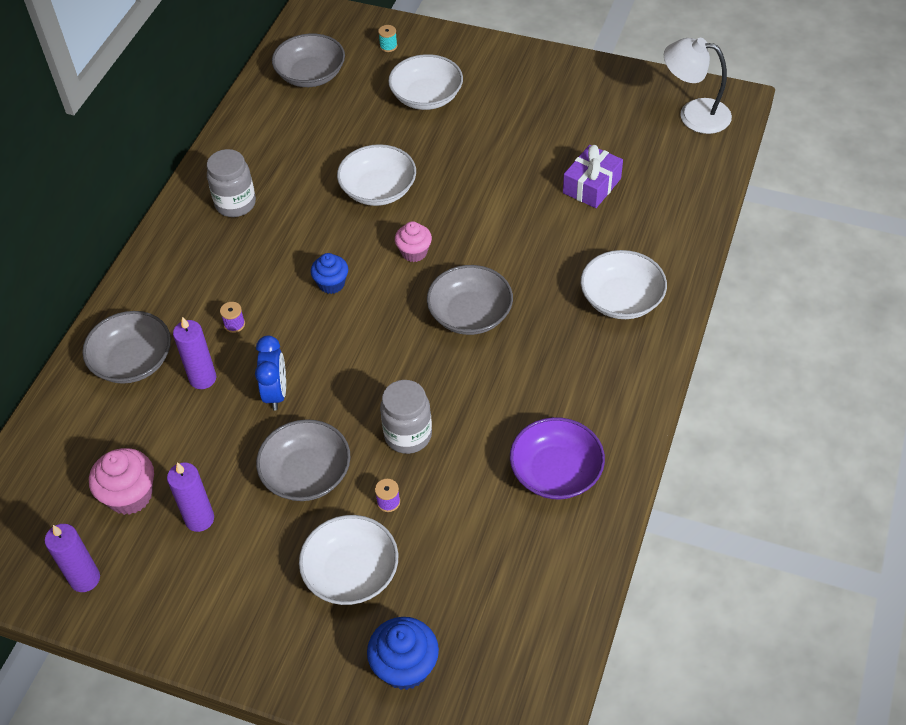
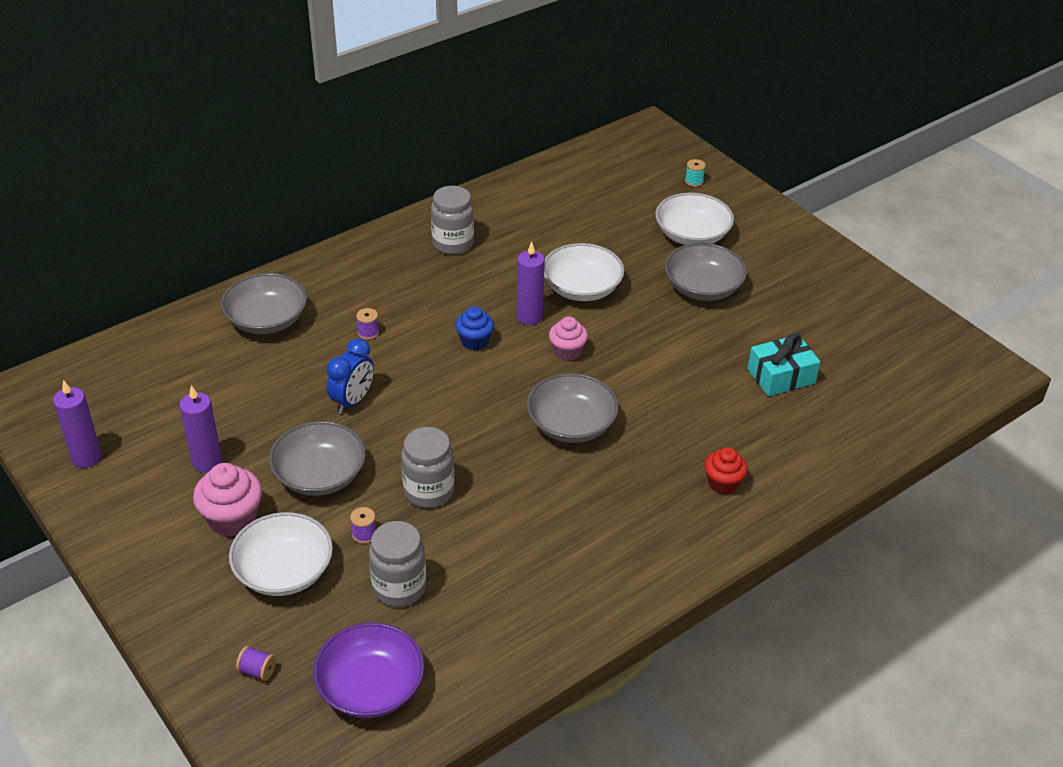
camera: 30 degrees right, 10 degrees down
(130, 495) = (173, 416): pink cupcake -> pink cupcake (232, 519)
(203, 378) = (306, 360): purple candle -> purple candle (529, 317)
(311, 75) = (605, 175): grey bowl -> grey bowl (702, 288)
(405, 667) = (257, 671): blue cupcake -> purple spool
(455, 529) = (399, 587): none -> grey jar
(556, 472) = (529, 592): purple bowl -> purple bowl (370, 687)
(592, 186) = (781, 376): purple gift -> turquoise gift
(621, 299) = (723, 483): white bowl -> red cupcake
(694, 114) = (940, 363): white lamp -> none

